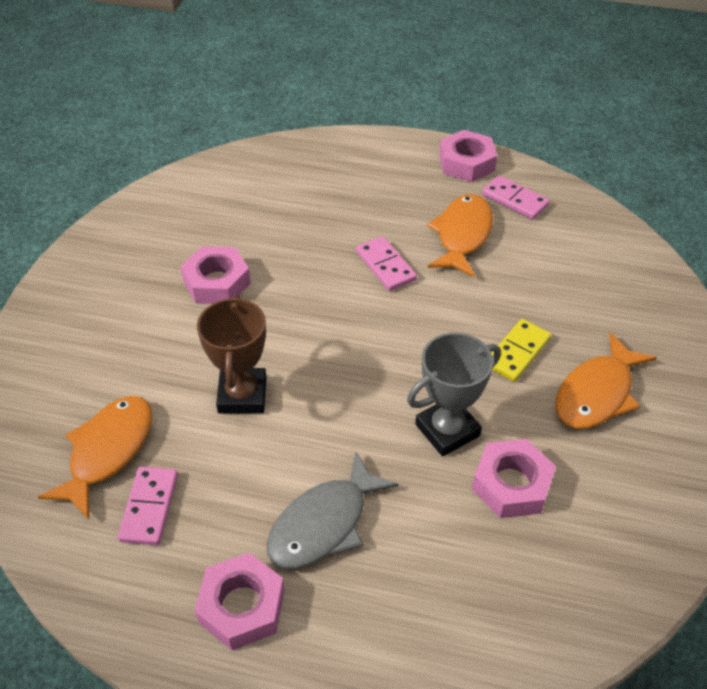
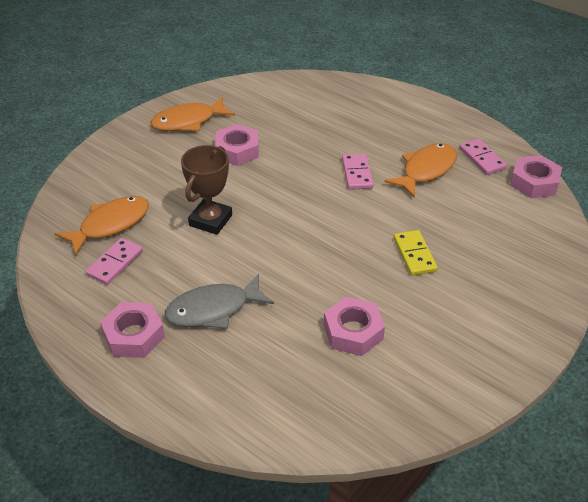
camera: 25 degrees right, 5 degrees down
(447, 430) = (331, 284): grey trophy -> none
(466, 163) = (462, 125): pink nut -> pink nut (534, 182)
(517, 352) = (414, 255): yellow domino -> yellow domino turned 75 degrees counterclockwise
(597, 393) = (455, 299): orange fish -> orange fish (188, 121)

